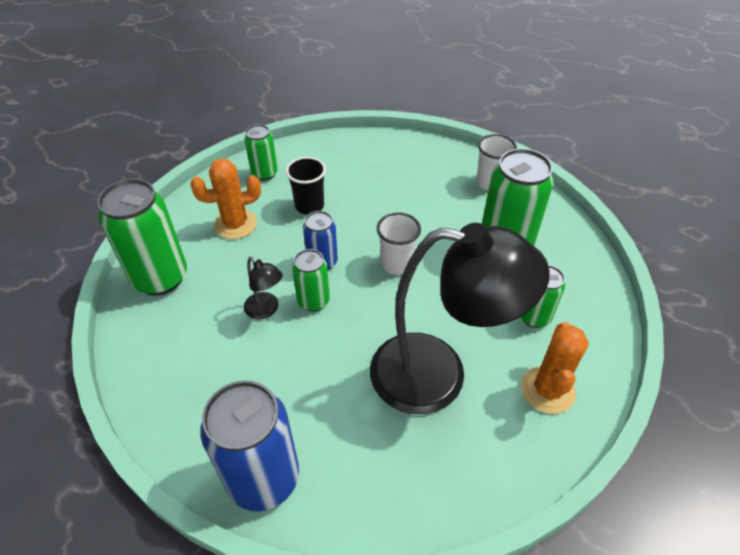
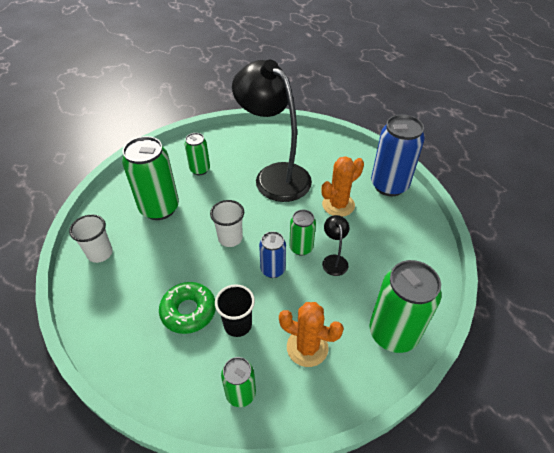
camera: 140 degrees left, 0 degrees up
(360, 191) = (188, 311): none -> green donut
(547, 390) = (236, 145): orange cactus -> orange cactus (338, 205)

